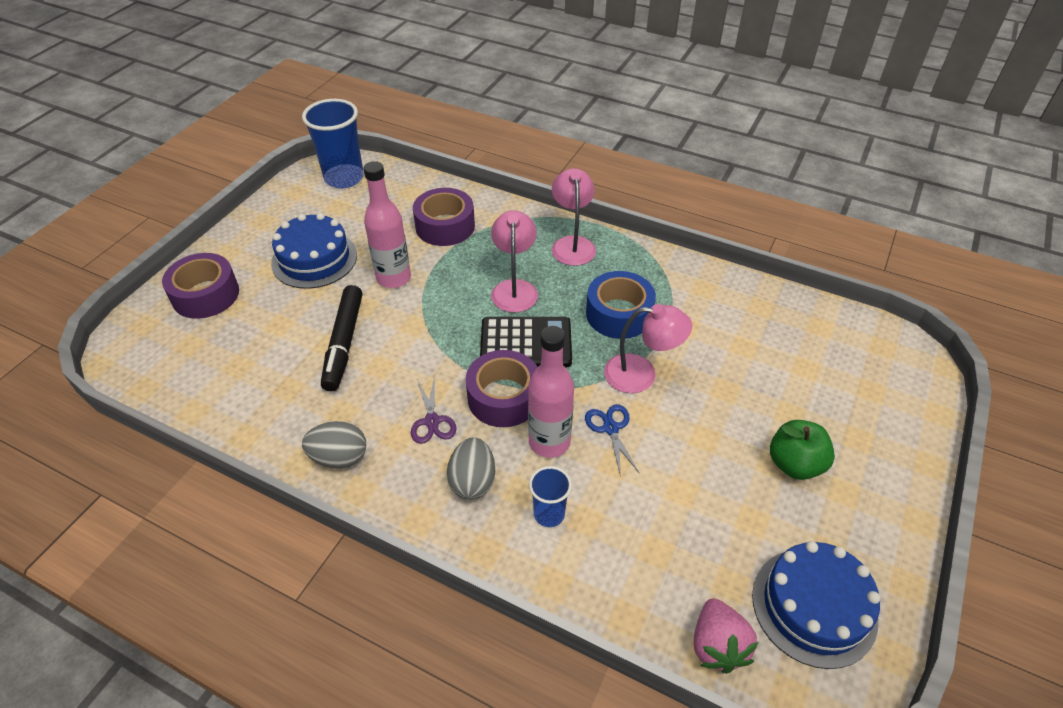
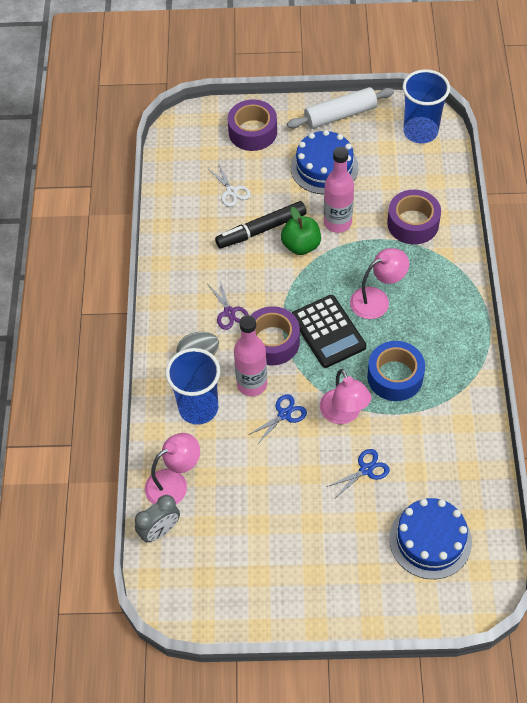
camera: 65 degrees right, 10 degrees up
(263, 221) = (340, 115): none -> white rolling pin
(265, 347) = (231, 191): none -> white scissors
(339, 457) = (175, 280): grey egg -> none
(432, 421) = (229, 312): purple scissors -> purple scissors turned 75 degrees counterclockwise
(549, 514) = (198, 408): blue cup -> blue cup, size x1.87
(572, 244) = (451, 314): pink lamp -> pink lamp (174, 483)
(717, 645) = (160, 531): pink strawberry -> grey clock
(723, 385) = (366, 469): none -> blue scissors
(795, 464) = (320, 537): green apple -> green apple (301, 245)
(814, 606) = (213, 577): blue cake -> blue cake (430, 540)

